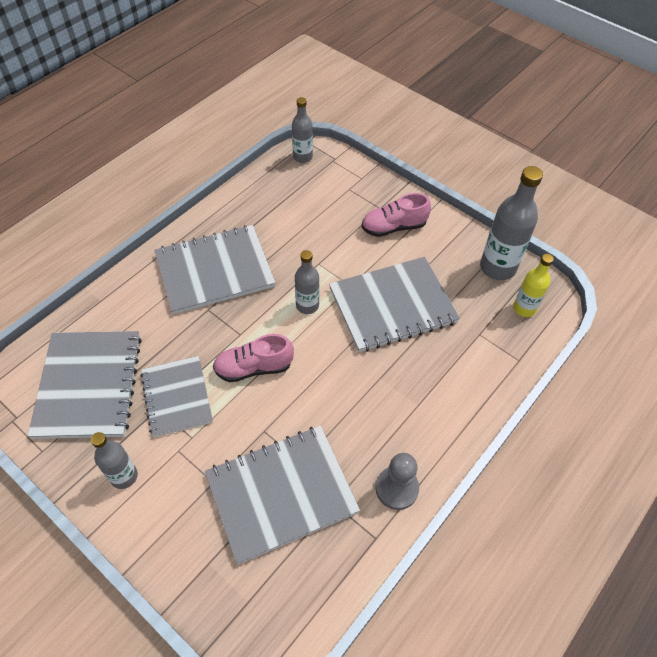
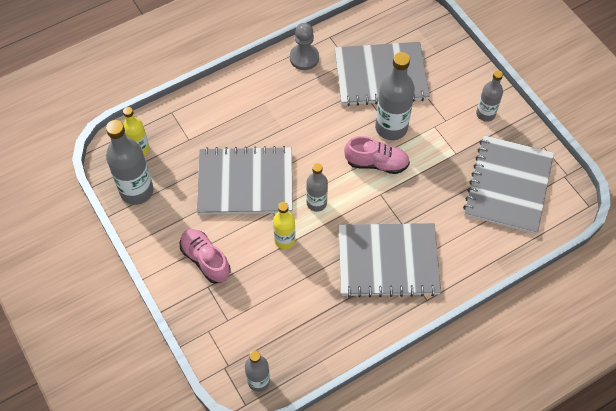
camera: 160 degrees left, 5 degrees up
(177, 397) = (440, 157): grey notebook -> none
(247, 418) = (391, 128): none -> grey bottle
(326, 262) = (284, 240): none -> yellow bottle
(393, 227) = (205, 260): pink shoe -> pink shoe turned 135 degrees counterclockwise

